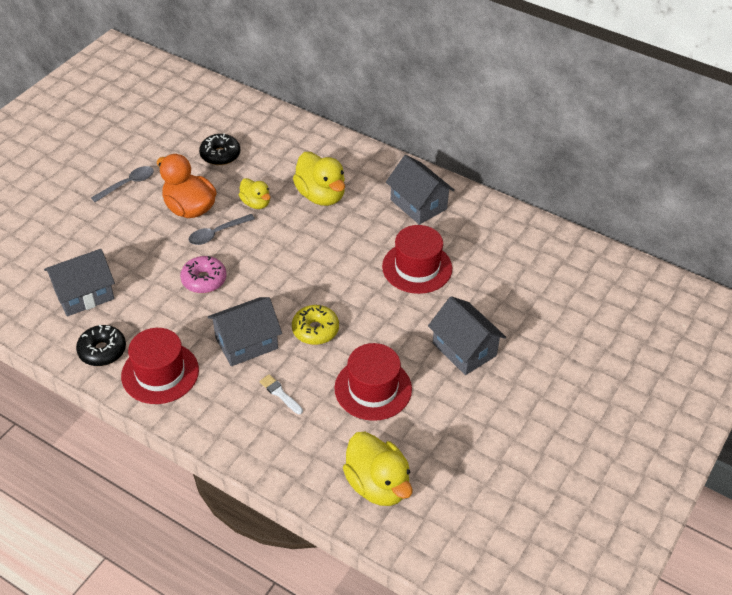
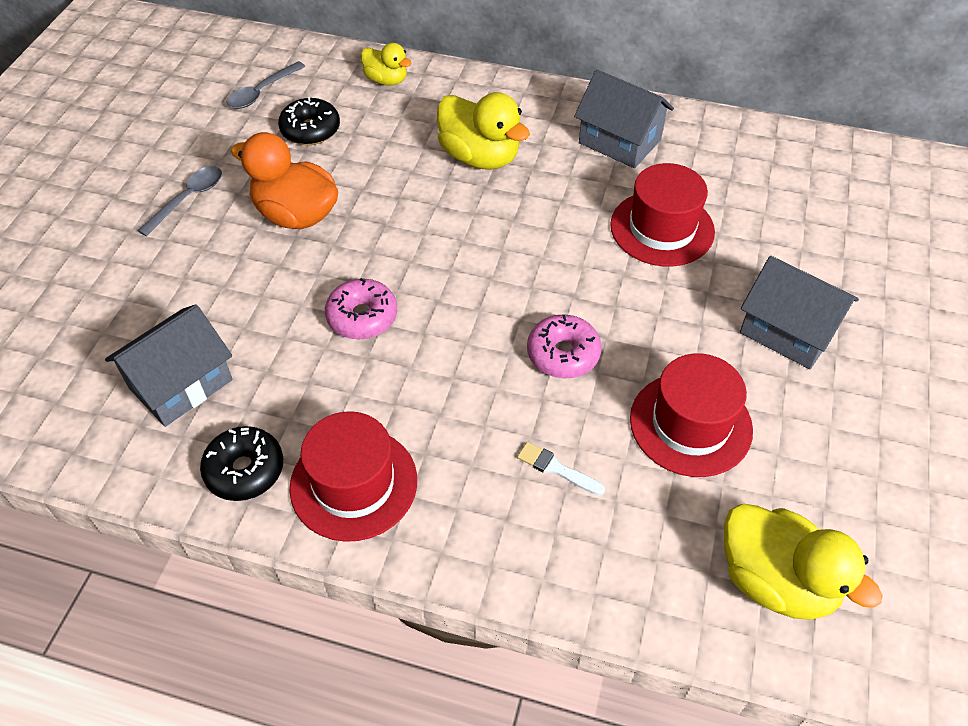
camera: 15 degrees left, 5 degrees up
(217, 233) = (353, 243): grey spoon -> grey spoon (262, 92)
(246, 343) = (469, 400): grey house -> none
(256, 203) = (391, 187): yellow duck -> yellow duck (386, 80)
(315, 330) = (563, 354): yellow donut -> pink donut

